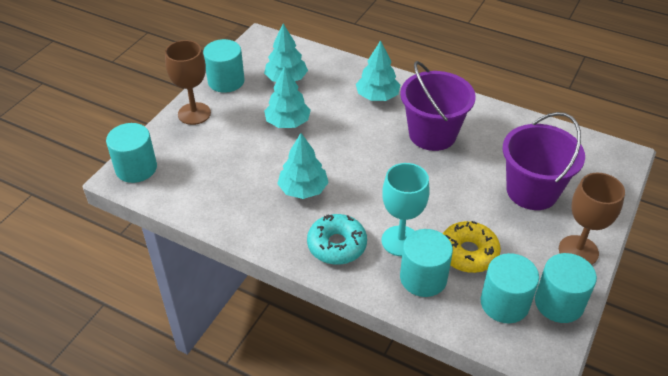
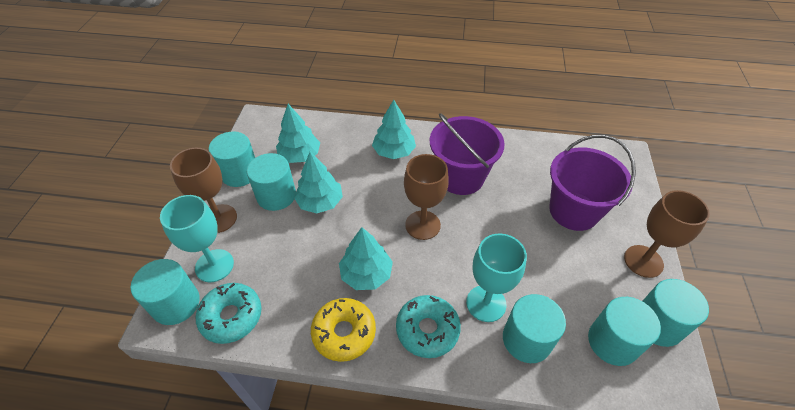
camera: 20 degrees left, 5 degrees up
(176, 189) = (231, 316): none -> turquoise donut
(177, 149) = (214, 265): none -> turquoise goblet
(251, 107) = (276, 195): none -> turquoise cylinder
(374, 165) = (422, 225): none -> brown goblet
(468, 253) = (553, 296): yellow donut -> yellow donut (344, 333)

